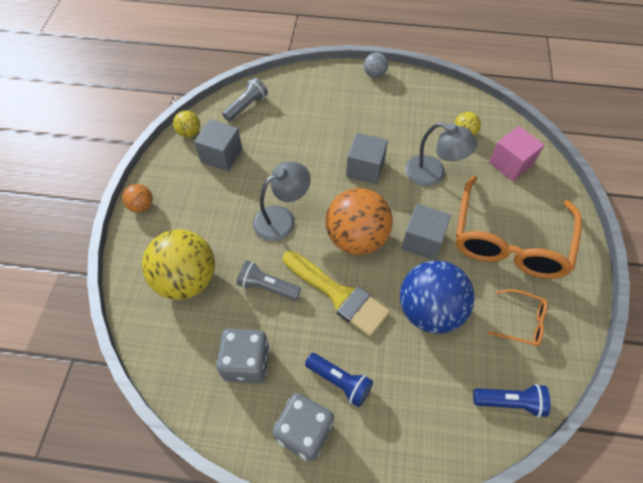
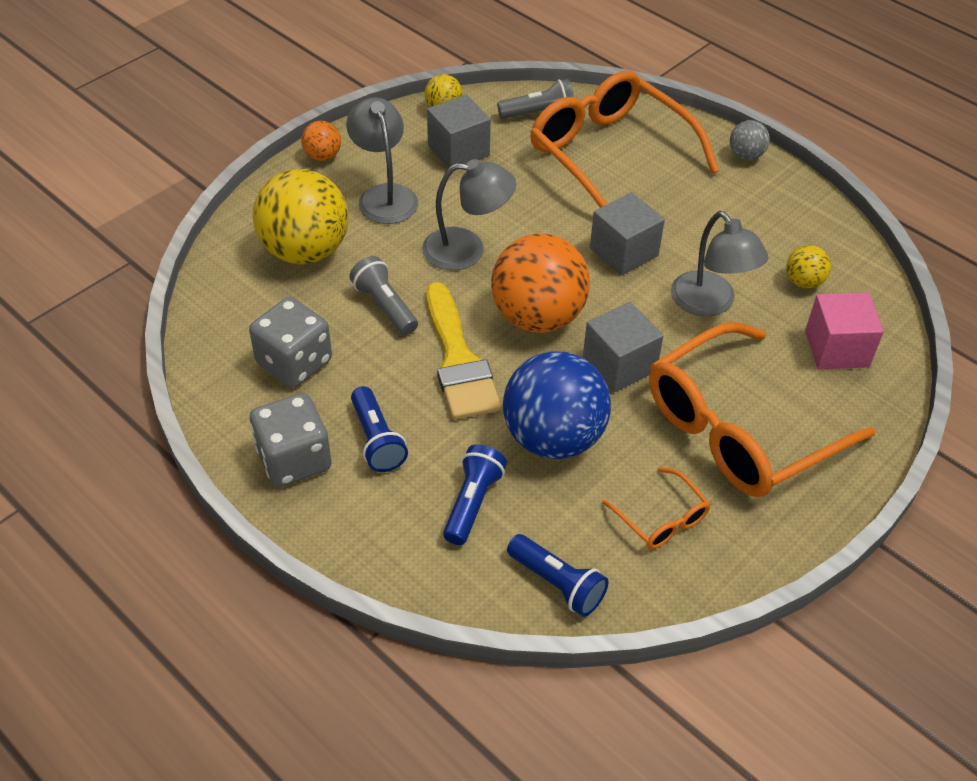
camera: 35 degrees right, 10 degrees down
(203, 211) = (384, 195): none -> grey lamp
(306, 112) = (609, 154): none -> orange glasses
(425, 384) = (472, 502): none -> blue flashlight

